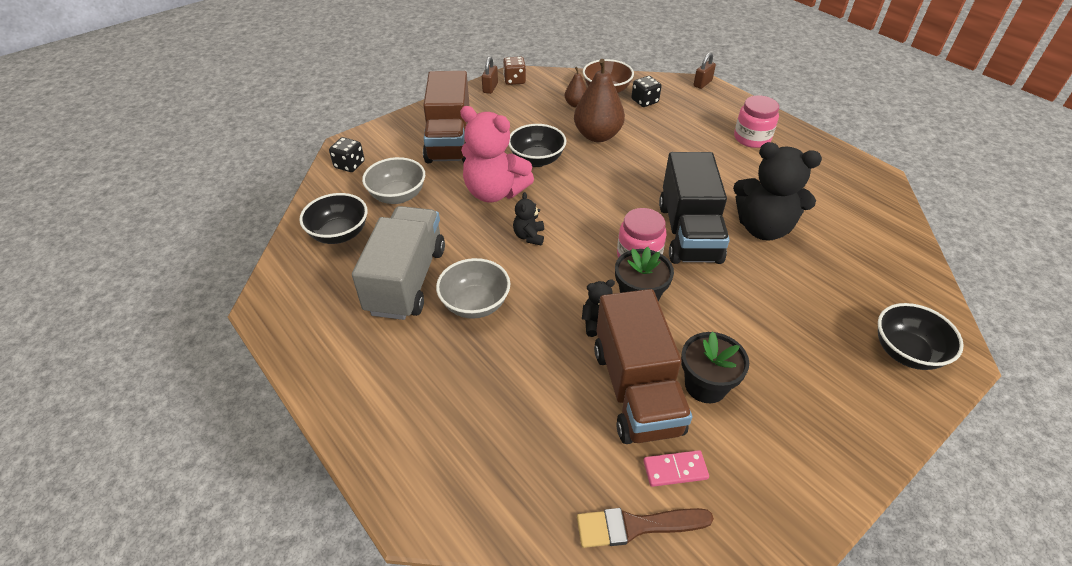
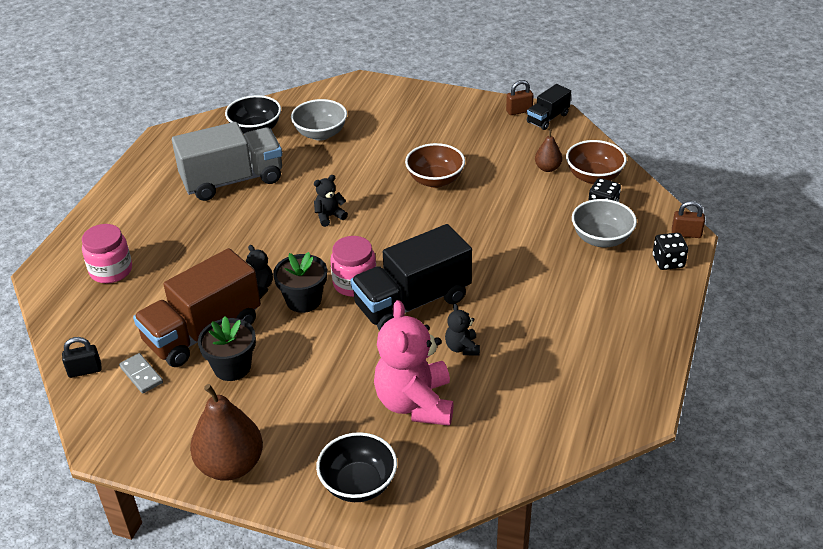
camera: 60 degrees right, 5 degrees down
(349, 165) = (336, 95): black dice -> black dice (668, 262)
(449, 141) = (415, 125): brown truck -> none
(475, 304) = (233, 221): grey bowl -> grey bowl (601, 239)
(494, 192) = (369, 177): pink teddy bear -> pink teddy bear (415, 403)
(514, 80) = (547, 118): brown dice -> black truck
(537, 160) = (435, 180): black bowl -> brown bowl
(597, 135) = (509, 199): brown pear -> brown pear (231, 465)
(636, 526) = (85, 370): brown brush -> black padlock
(675, 470) = (141, 375): pink domino -> grey domino
(752, 138) = (613, 299): pink jar -> pink jar (111, 270)
(763, 228) = (462, 348): black teddy bear -> black teddy bear, size x0.46

